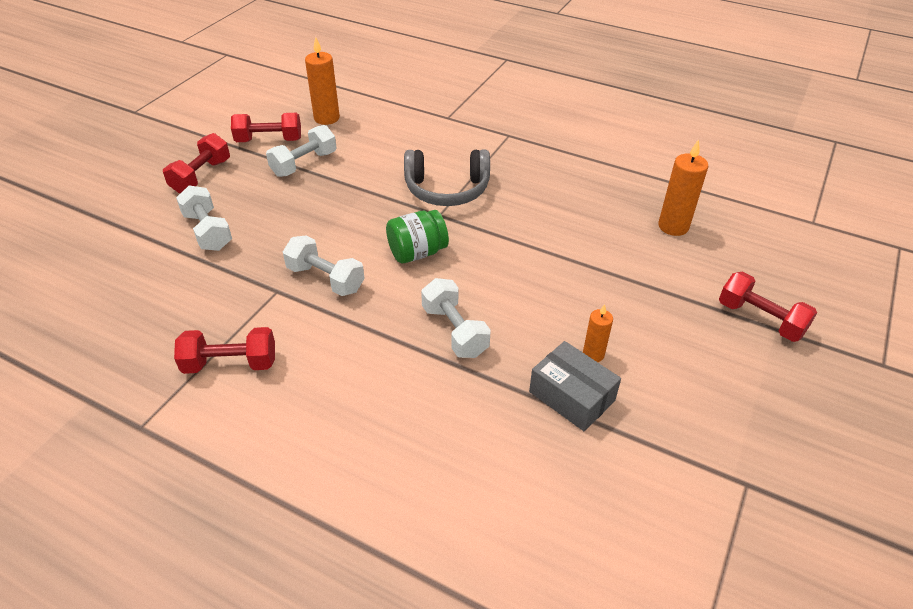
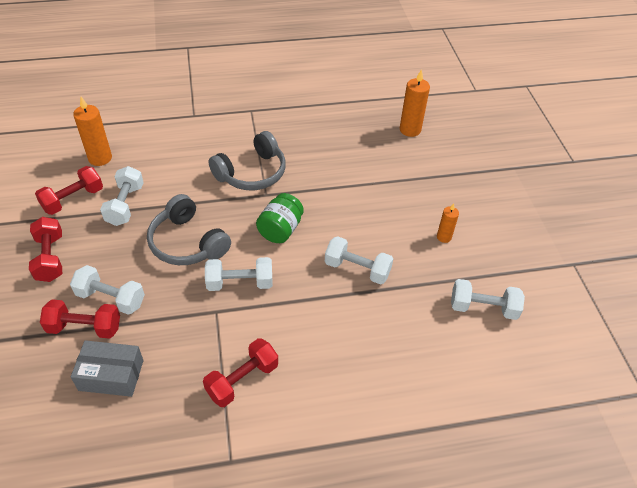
camera: 40 degrees left, 5 degrees up
(319, 220) = (187, 243): none -> grey headphones
(559, 457) = (483, 308): none -> white dumbbell
(571, 396) = (456, 269): grey box -> grey box (111, 375)
(760, 319) = (502, 166): red dumbbell -> red dumbbell (84, 327)

